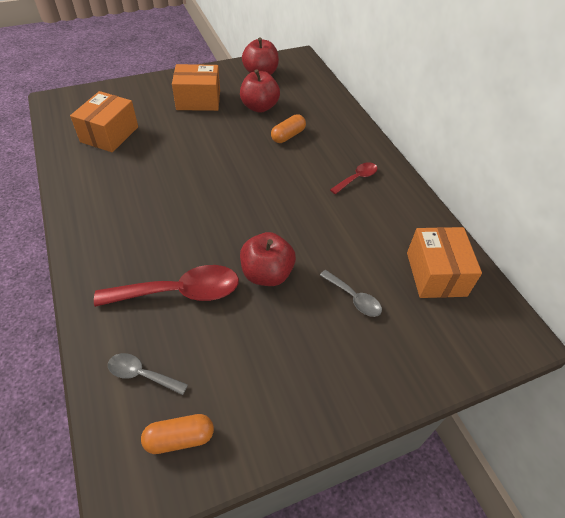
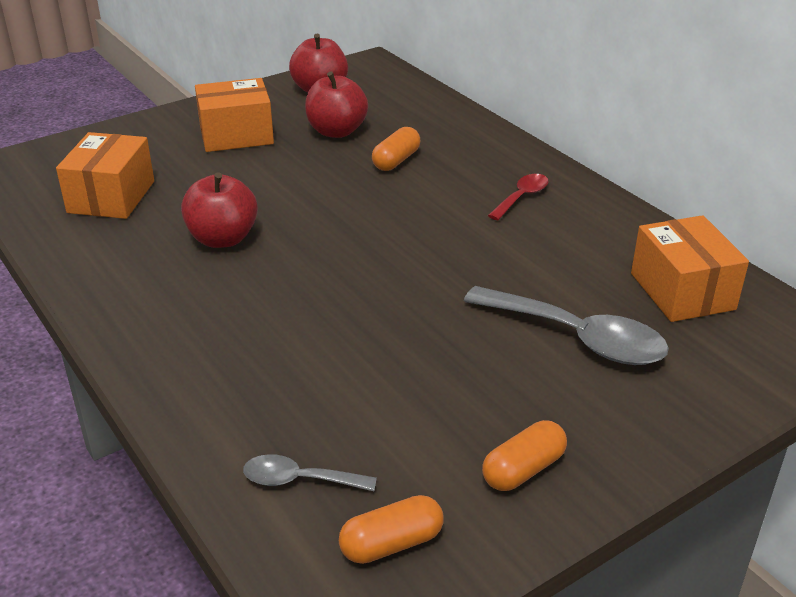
camera: 10 degrees left, 15 degrees down
(180, 292) = (314, 372): red spoon -> none
(267, 274) = (437, 330): red apple -> red apple (222, 238)
(282, 398) = (523, 469): none -> orange capsule
(354, 298) = (578, 338): grey spoon -> grey spoon, size x1.89

